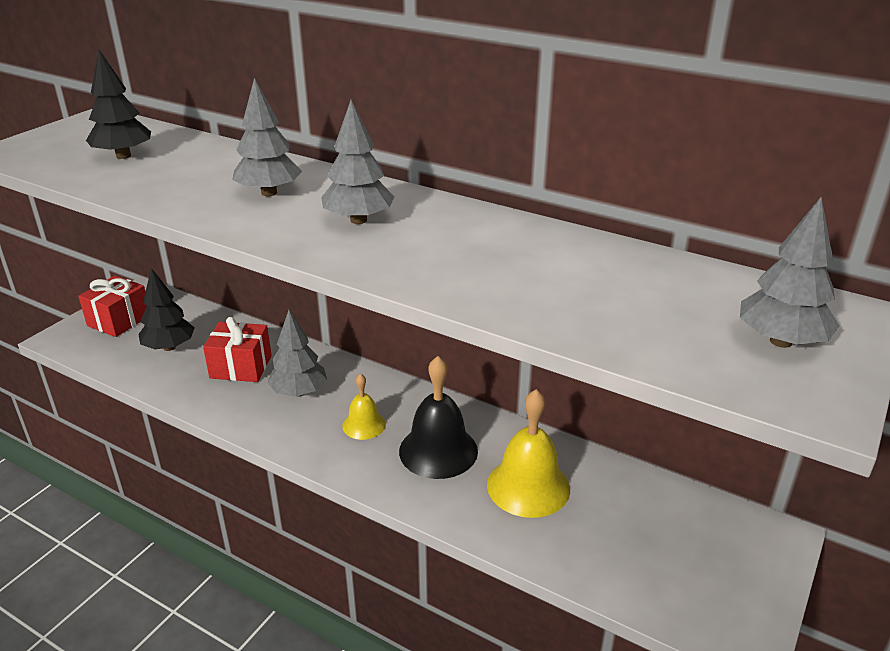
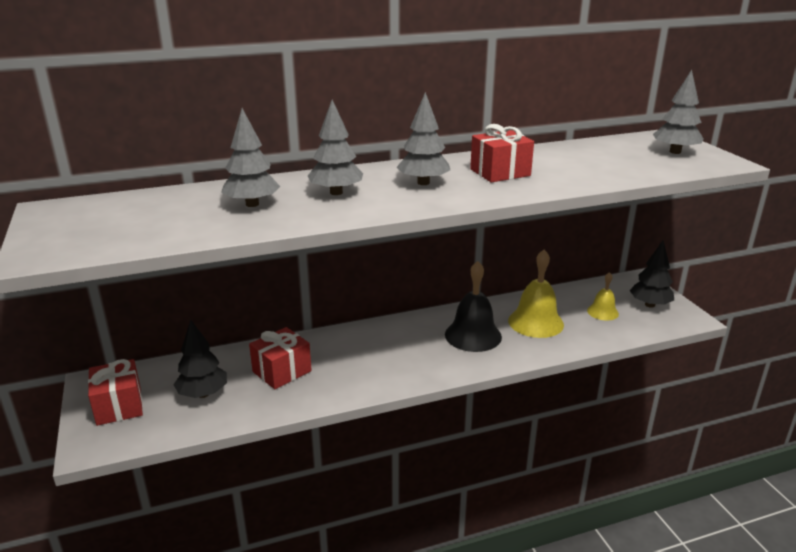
camera: 50 degrees left, 5 degrees down
(123, 156) = (164, 217): black tree -> black tree (650, 305)
(299, 392) = (347, 359): grey tree -> grey tree (252, 204)
(364, 425) = (416, 349): yellow bell -> yellow bell (602, 312)
(460, 247) = (500, 172): none -> red gift

